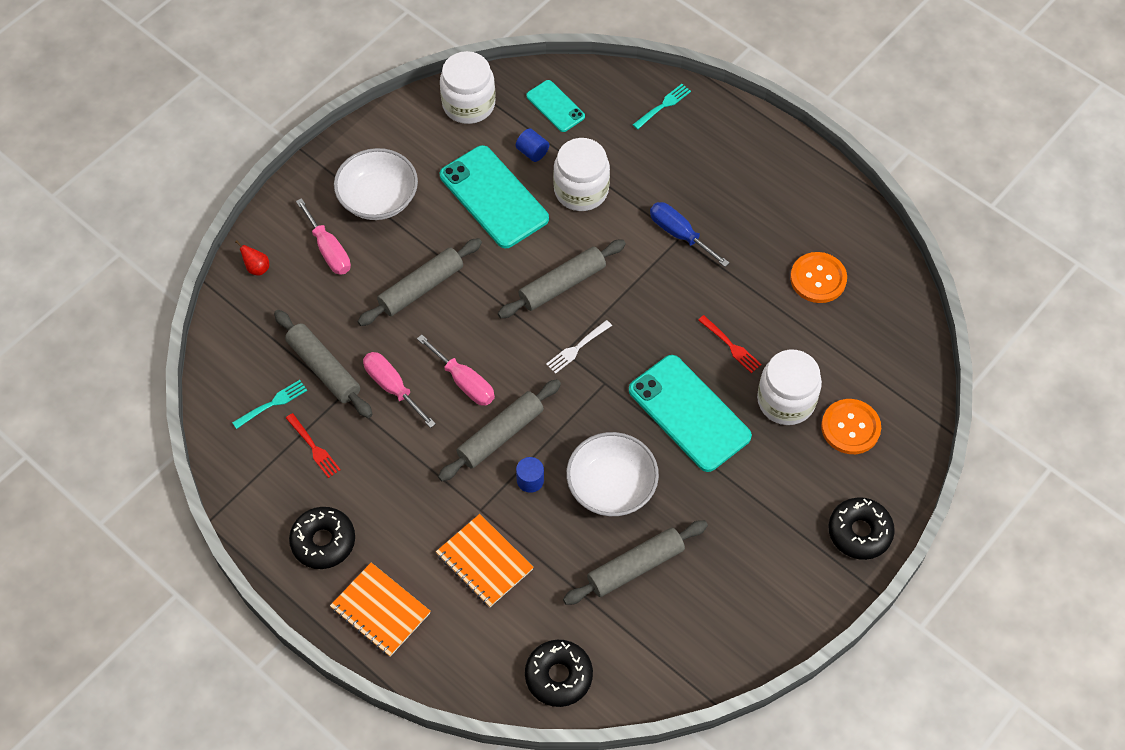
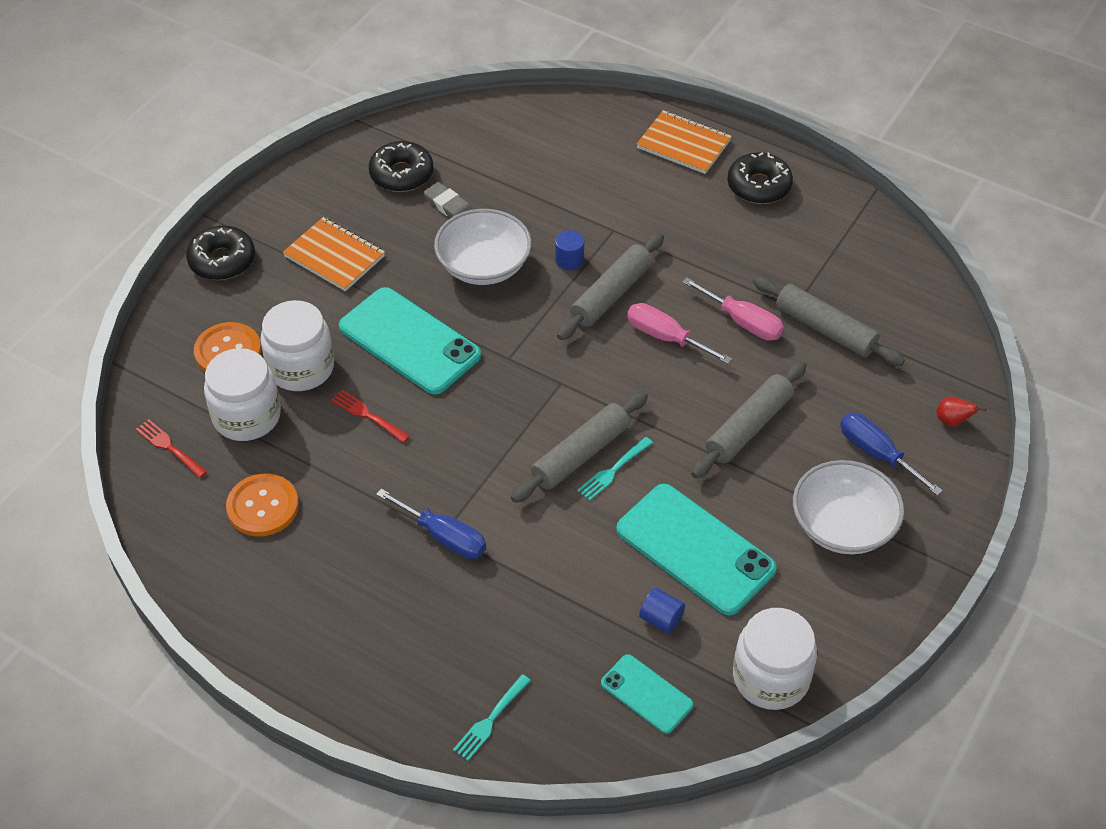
camera: 170 degrees right, 10 degrees down
(272, 404) = (865, 289): turquoise fork -> turquoise fork (613, 470)
(313, 447) = (803, 258): red fork -> red fork (170, 448)
(329, 250) = (877, 454): pink screwdriver -> blue screwdriver
(484, 562) = (597, 191): orange notebook -> orange notebook (334, 256)
(558, 676) = (506, 122): black donut -> black donut (401, 174)
(577, 347) = (547, 389): white fork -> none
(581, 190) = (583, 575): white jar -> white jar (247, 416)
(635, 566) = (448, 205): grey rolling pin -> grey eraser

